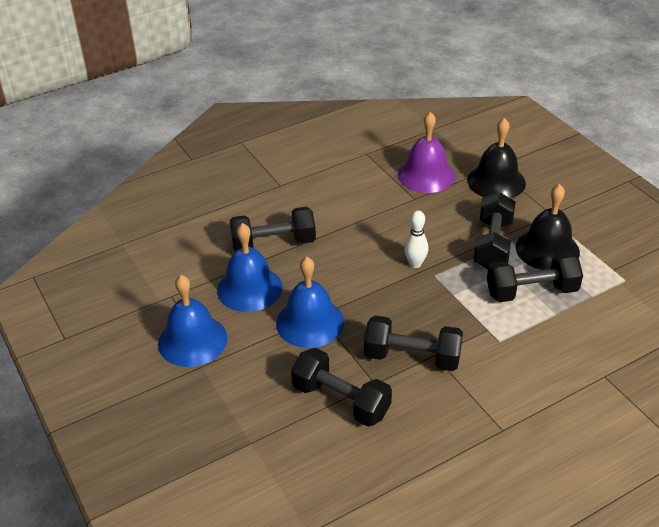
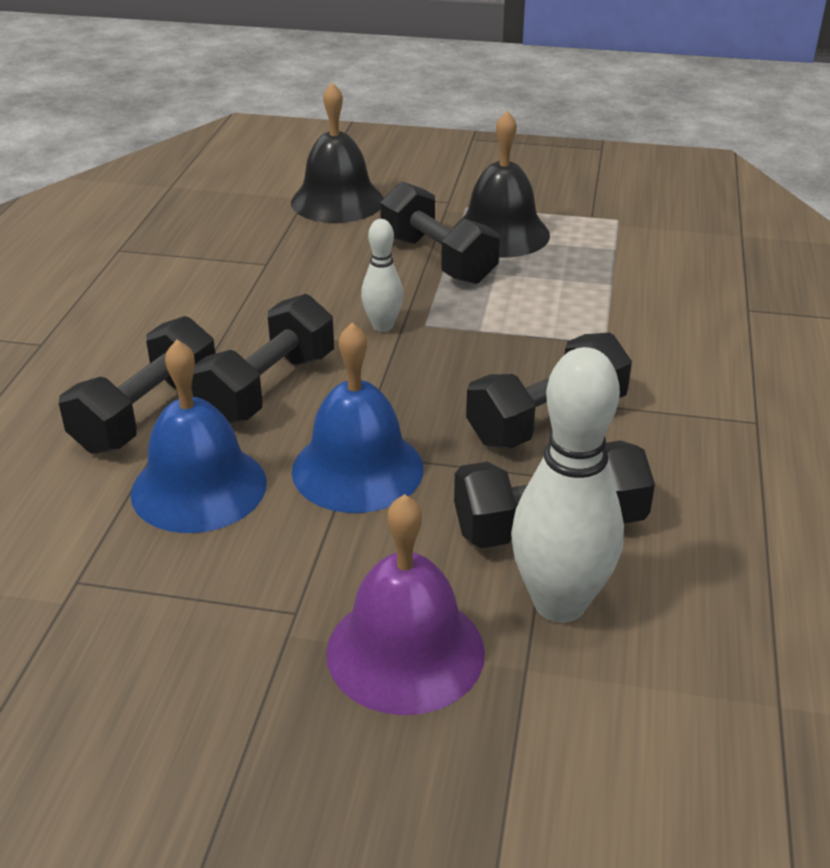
camera: 50 degrees left, 5 degrees down
(192, 340) = (216, 612): blue bell -> none
(296, 431) = (559, 603): none -> white bowling pin
(426, 175) = (240, 234): purple bell -> purple bell (405, 651)
(531, 292) = (554, 279): black dumbbell -> black dumbbell (268, 388)

